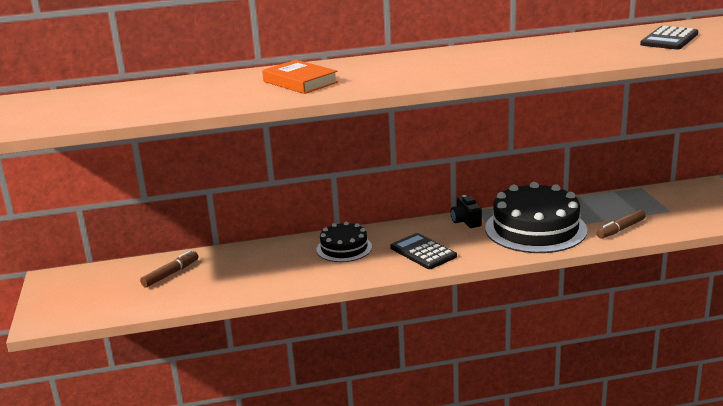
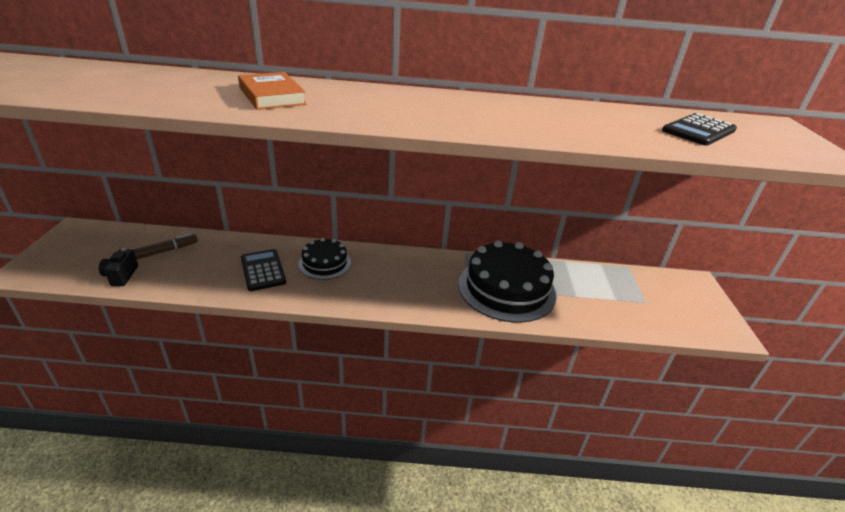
camera: 10 degrees right, 10 degrees up
(423, 252) = (389, 287): black calculator -> black calculator (263, 270)
(466, 221) = (448, 263): black camera -> black camera (121, 276)
(620, 229) = (588, 312): brown marker -> none

